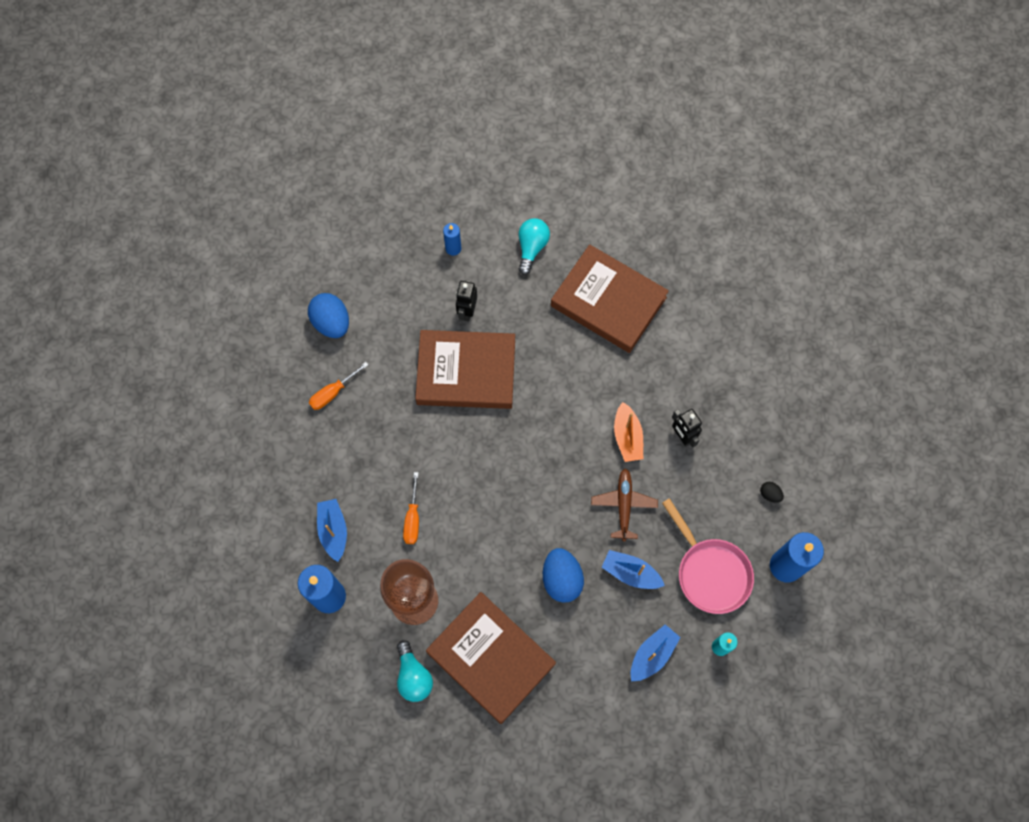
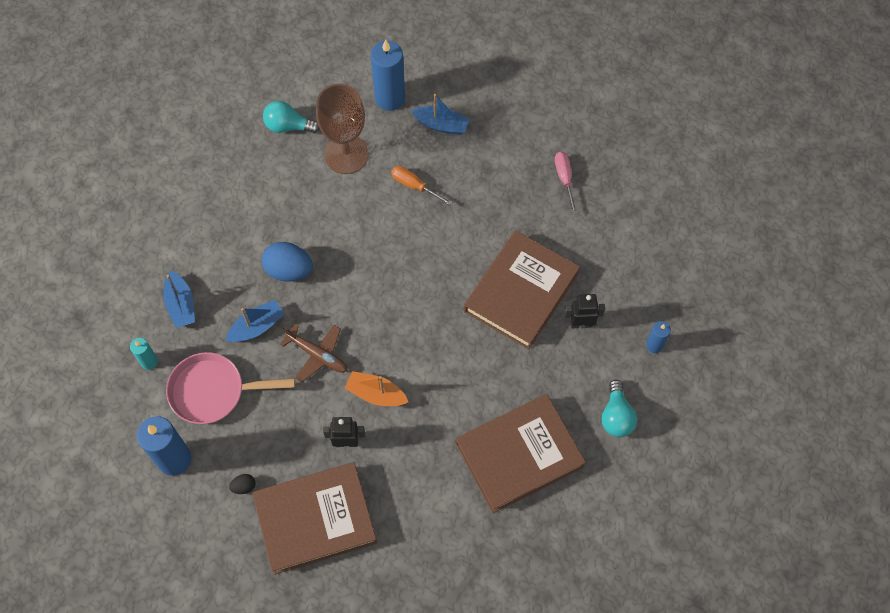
camera: 120 degrees right, 5 degrees down
(331, 323) = (633, 208): blue egg -> none
(333, 392) = (564, 179): orange screwdriver -> pink screwdriver
(467, 311) = (581, 323): black robot -> black robot turned 45 degrees counterclockwise
(490, 658) = (263, 185): brown book -> brown book (315, 519)
(531, 248) = (616, 416): turquoise light bulb -> turquoise light bulb turned 45 degrees clockwise

